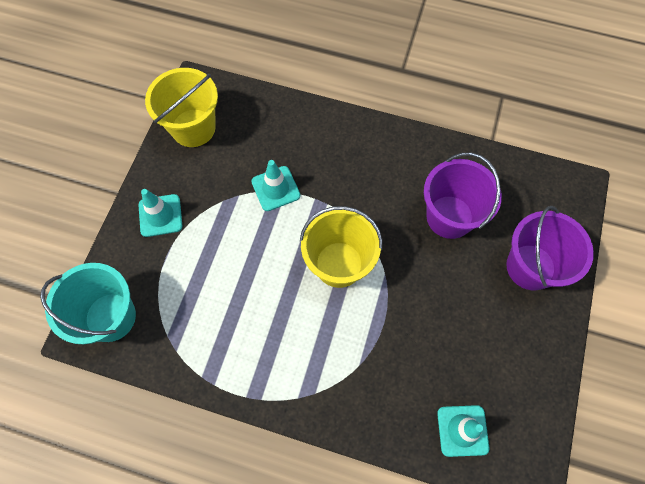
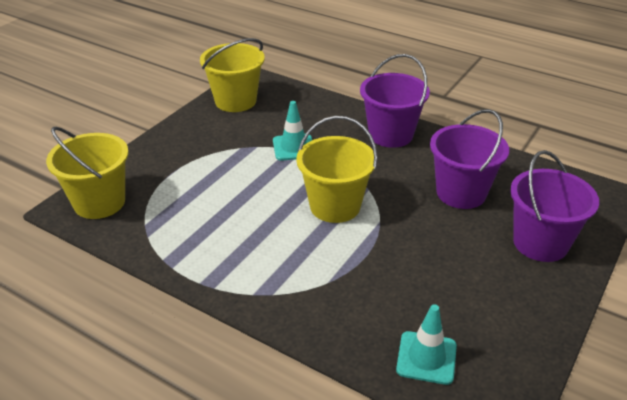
camera: 15 degrees right, 30 degrees down
(110, 317) = (99, 202): turquoise bucket -> yellow bucket
(160, 215) = (179, 147): turquoise traffic cone -> none
(365, 146) = (390, 135): none -> purple bucket

